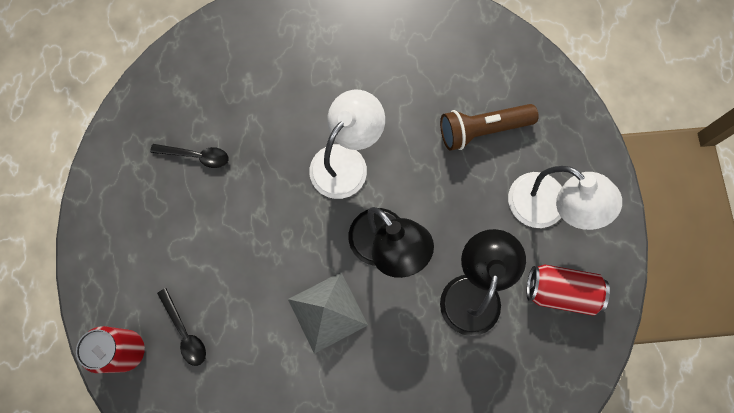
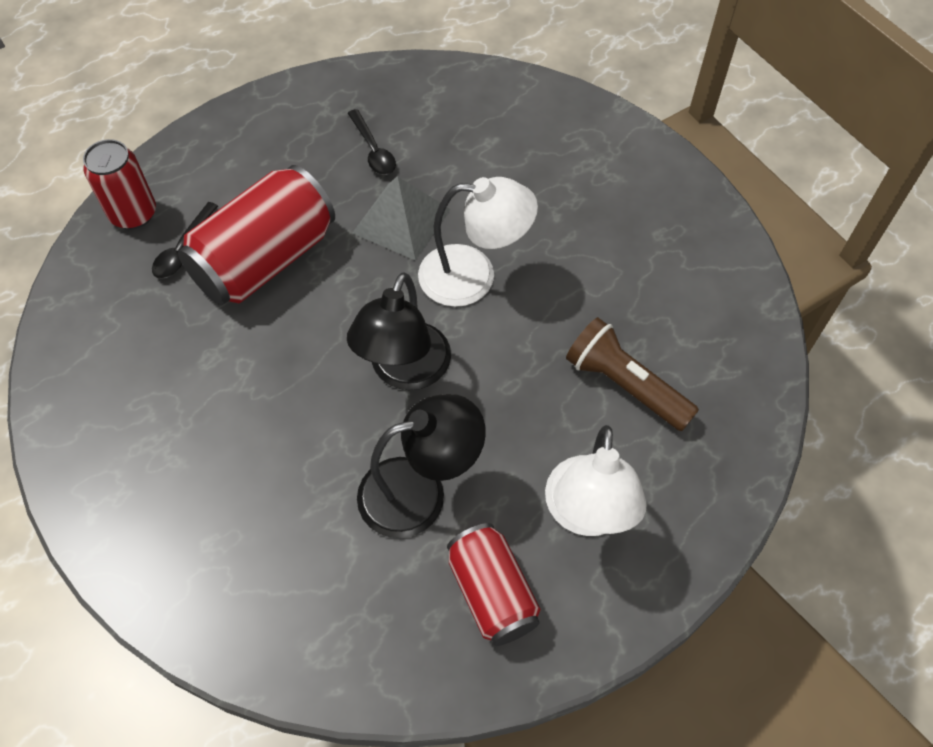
camera: 55 degrees right, 15 degrees down
(236, 282) = (265, 259): none -> red can
(327, 312) = (290, 359): grey pyramid -> grey pyramid (401, 221)

